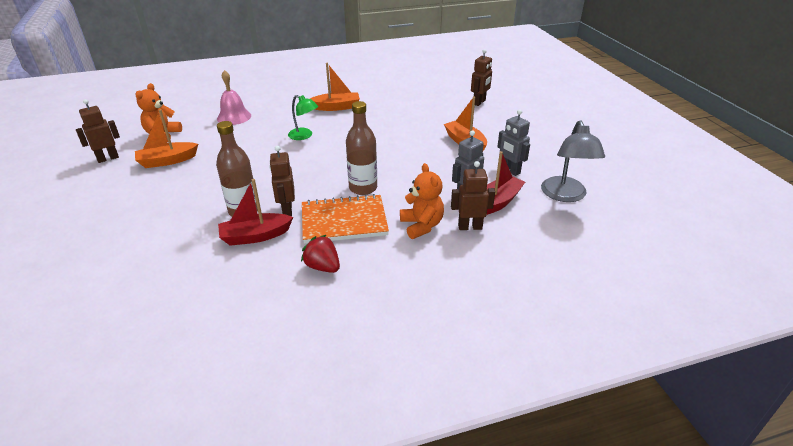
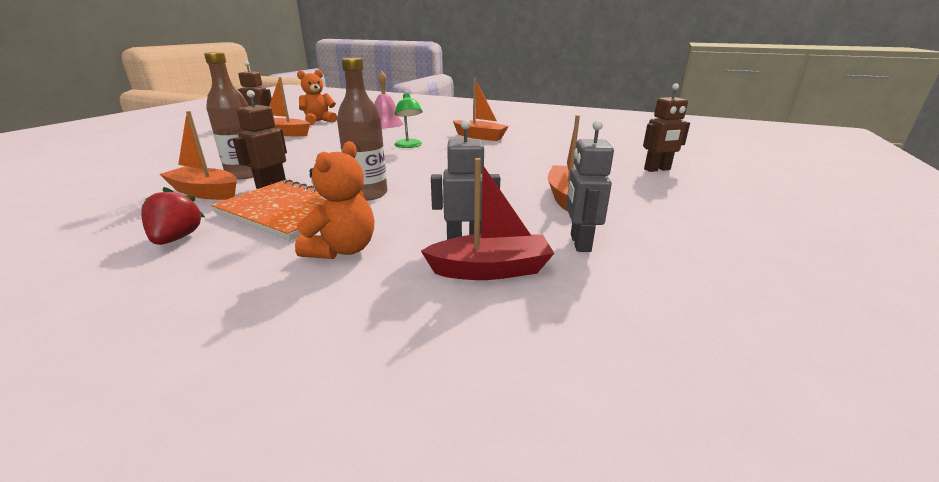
camera: 40 degrees right, 10 degrees down
(255, 236) = (205, 193): red boat -> orange boat
(470, 227) = (392, 279): brown robot -> none
(565, 195) = (627, 313): grey lamp -> none

